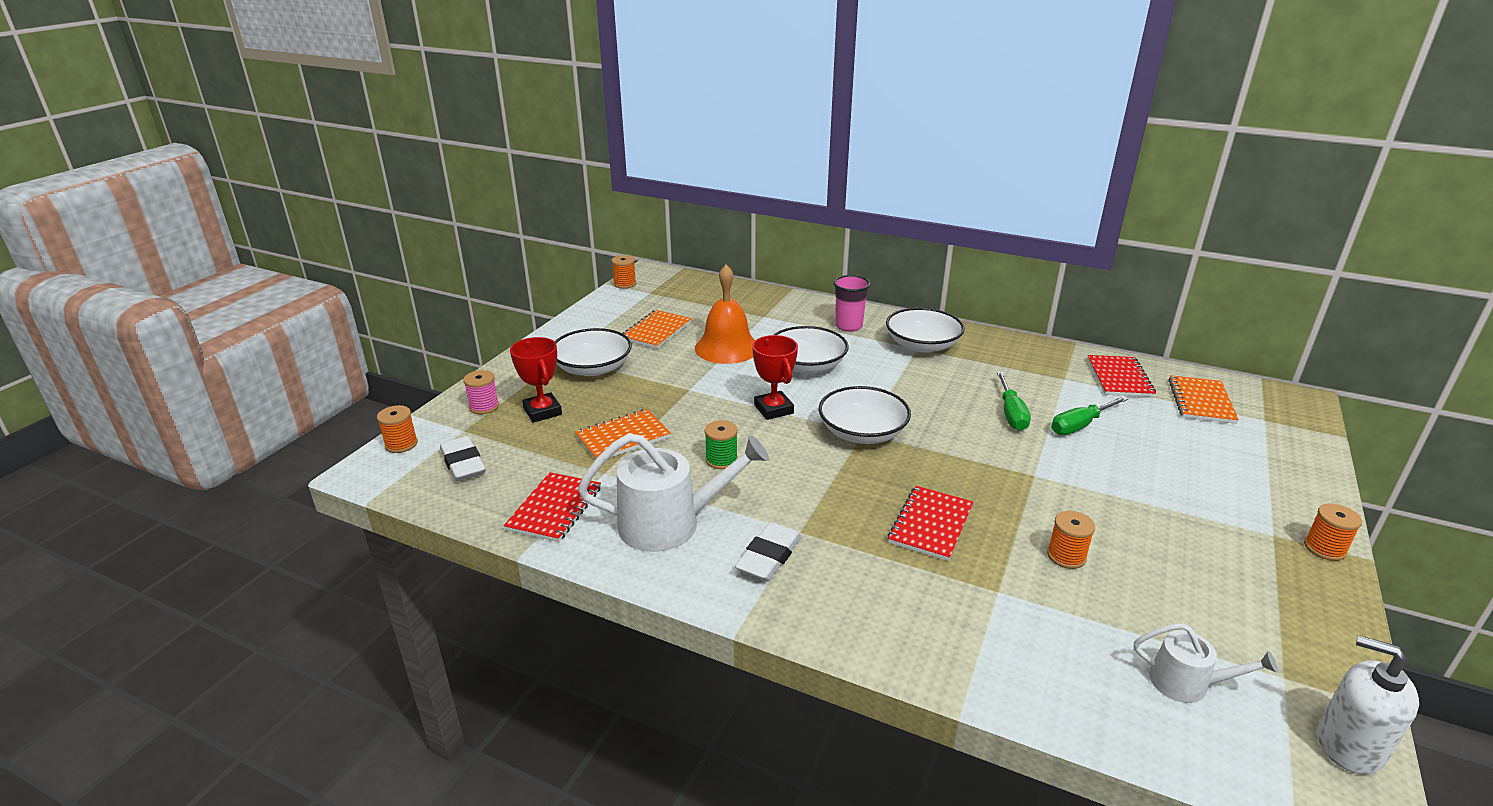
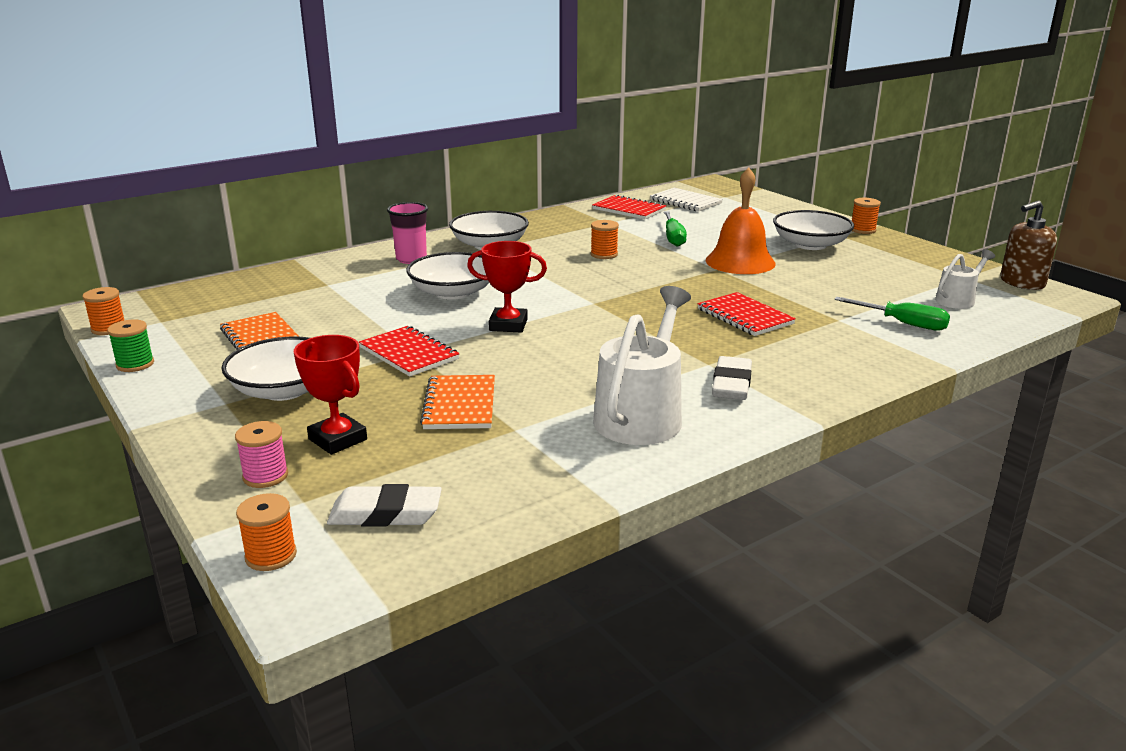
camera: 60 degrees left, 5 degrees down
(542, 411) = (337, 439): red trophy -> red trophy turned 45 degrees clockwise
(554, 509) = (551, 470): red notebook -> red notebook (409, 353)
(721, 460) = (564, 368): green spool -> green spool (135, 364)
(727, 347) = (361, 315): orange bell -> orange bell (740, 262)
(769, 556) = (731, 384): white eraser -> white eraser turned 45 degrees clockwise
(862, 432) = (593, 303): white bowl -> white bowl (810, 244)
(1011, 413) = (632, 250): green screwdriver -> green screwdriver (903, 323)
(1066, 556) = (817, 289): orange spool -> orange spool (604, 254)
(1201, 401) = (685, 202): orange notebook -> white notebook
(1349, 745) = (1022, 282): white soap dispenser -> brown soap dispenser

